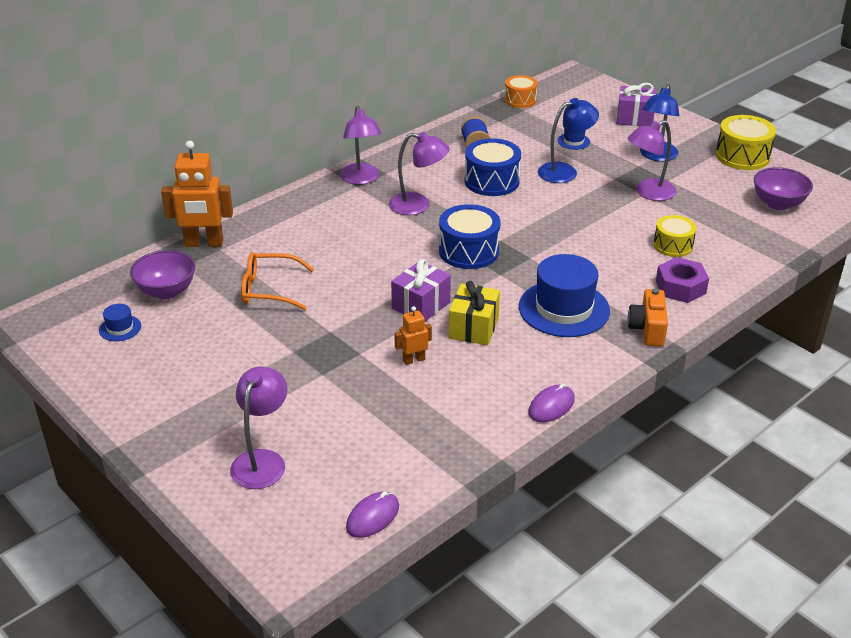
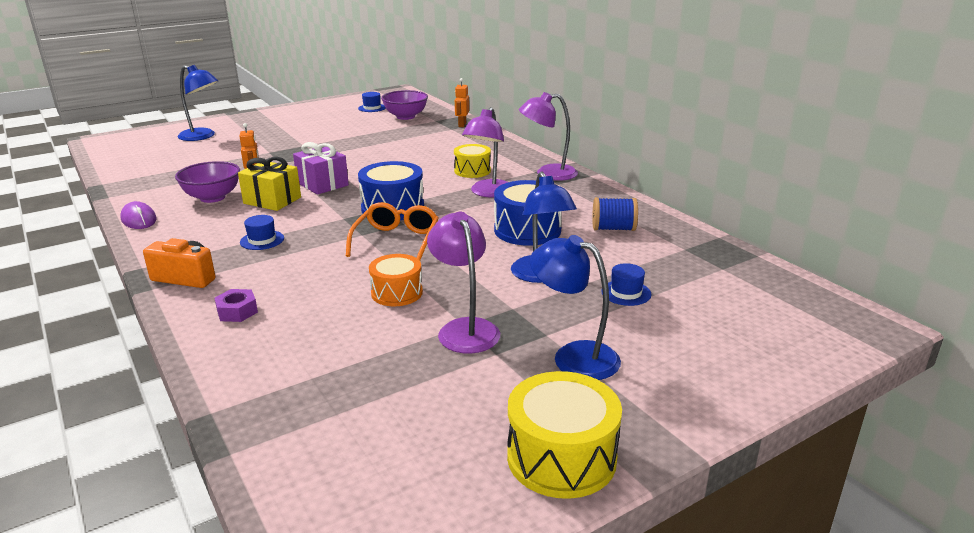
camera: 100 degrees right, 10 degrees down
(204, 243) = (462, 125): orange robot -> orange robot, size x0.51
(262, 460) = (202, 136): purple lamp -> blue lamp
(269, 289) = (386, 140): orange glasses -> orange glasses (396, 240)
(373, 517) = (114, 159): purple mouse -> none
(520, 100) = (755, 269): orange drum -> orange drum (397, 293)
(564, 309) = (262, 240): blue hat -> blue hat, size x0.44
(634, 118) = (710, 359): purple gift -> none
(673, 245) = (325, 323): yellow drum -> yellow drum (472, 171)
(680, 287) = (237, 311): purple nut -> purple nut, size x0.63
(778, 204) = (378, 456): purple bowl -> purple bowl (212, 197)

